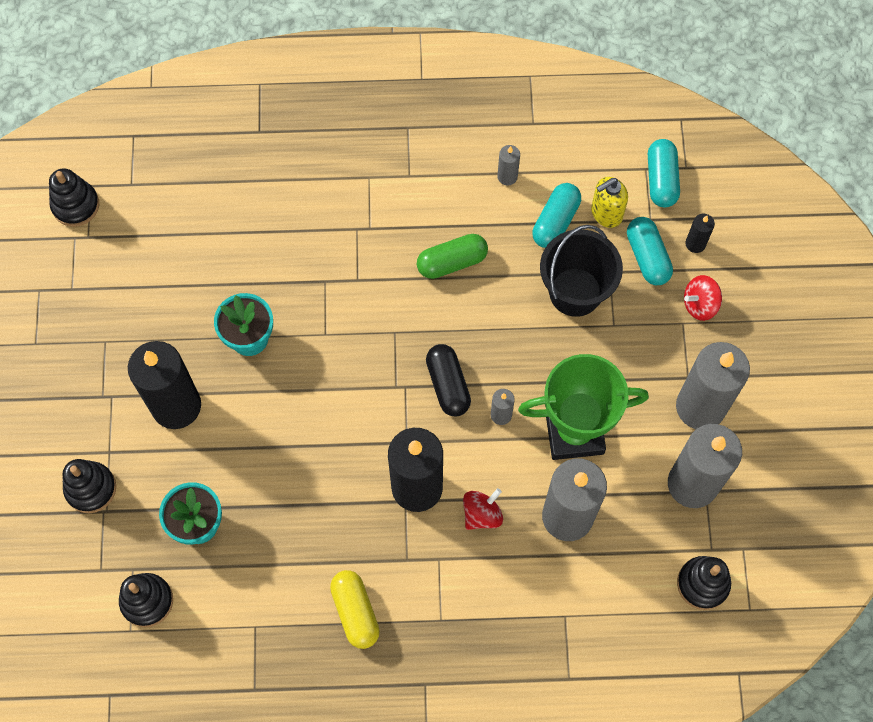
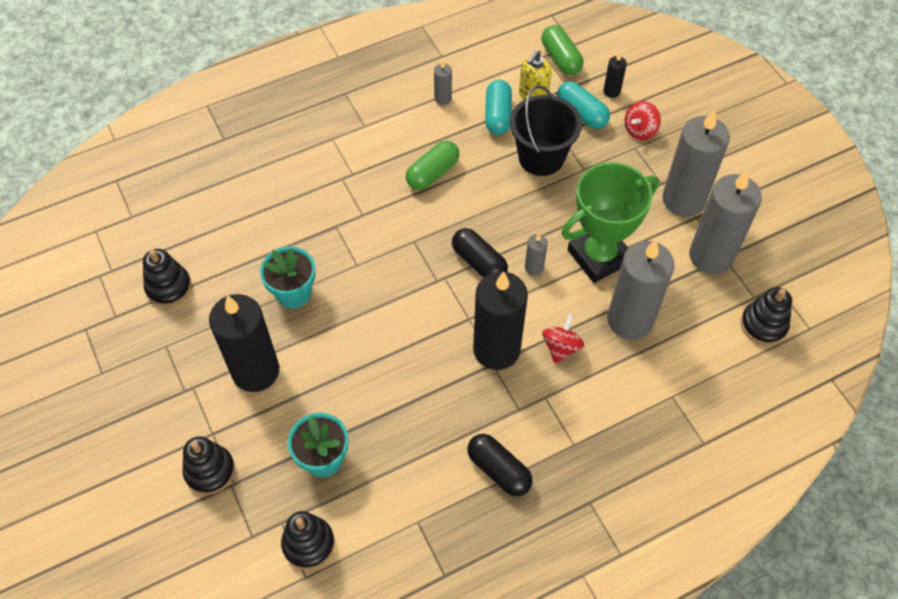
camera: 25 degrees left, 10 degrees down
(75, 205) = (89, 250): black stacking toy -> black stacking toy (168, 287)
(355, 612) = (498, 470): yellow capsule -> black capsule
(661, 180) = (561, 58): turquoise capsule -> green capsule

